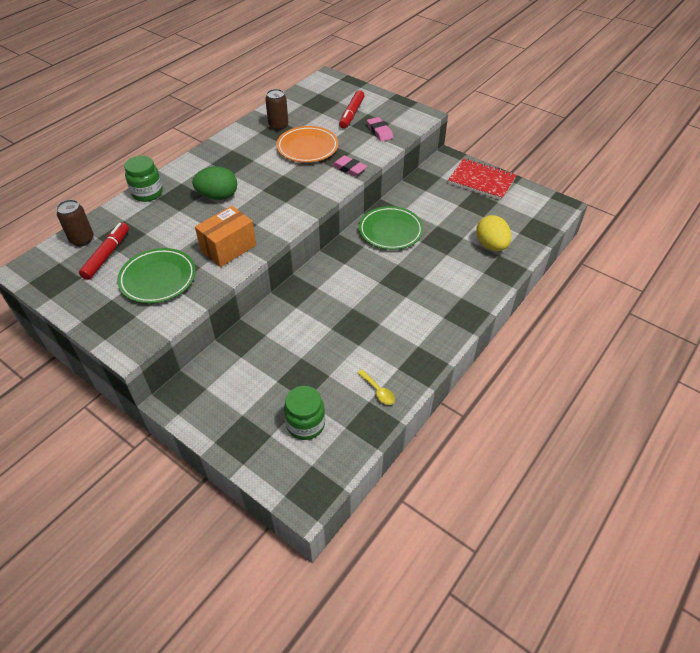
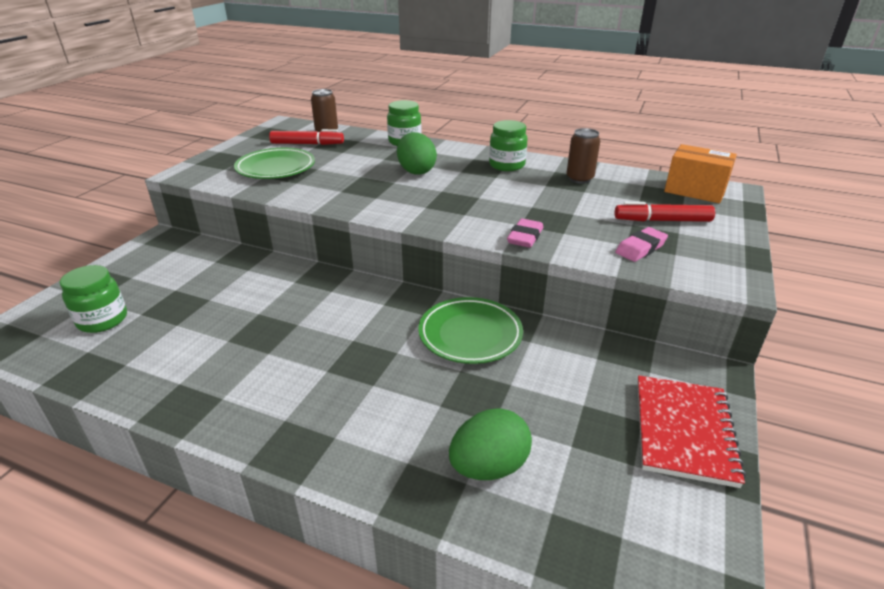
camera: 75 degrees right, 15 degrees down
(228, 248) = (329, 190): orange box -> orange box (695, 190)
(235, 150) = (506, 165): none -> green jar
(307, 148) = (548, 203): orange plate -> none
(378, 391) = (139, 370): yellow spoon -> none
(491, 245) = (489, 466): yellow egg -> green egg

